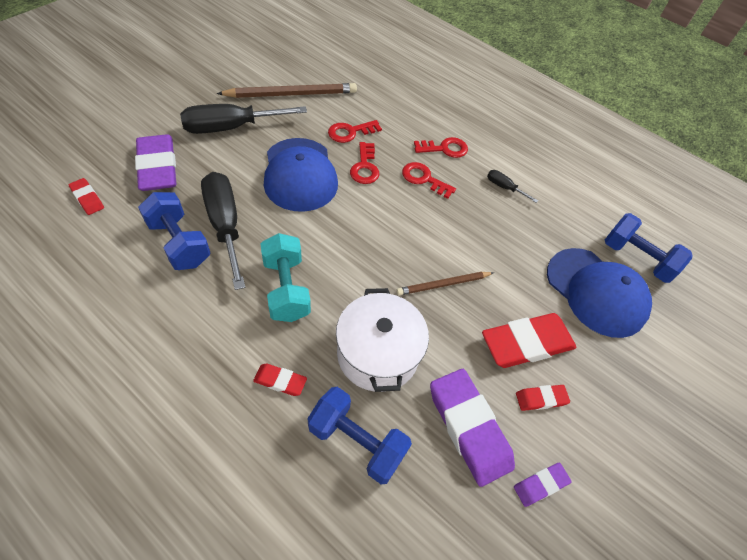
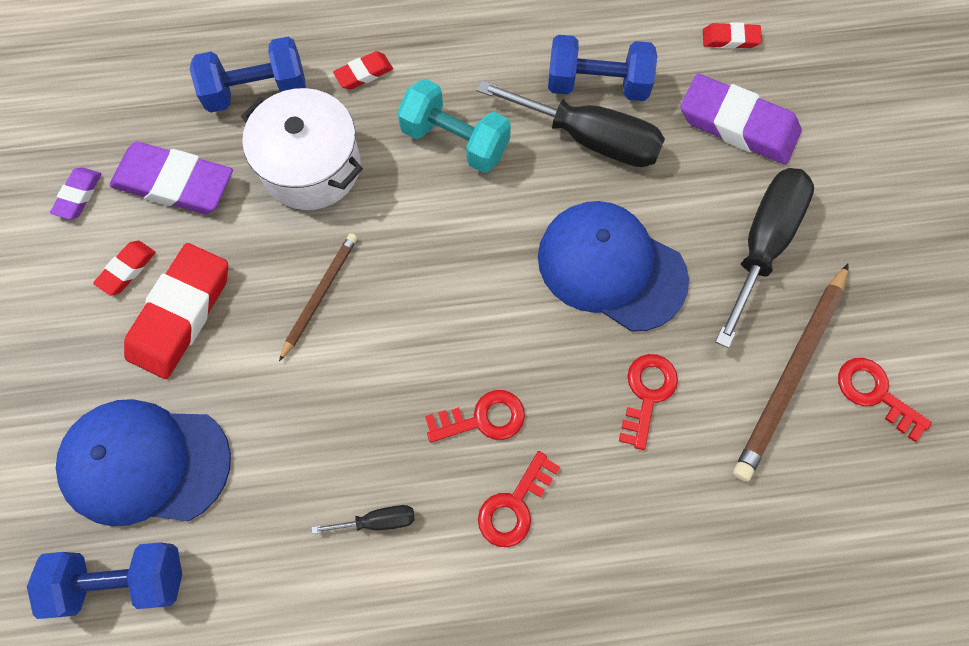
camera: 140 degrees right, 15 degrees up
(364, 167) = (564, 357): red key -> red key (874, 393)

